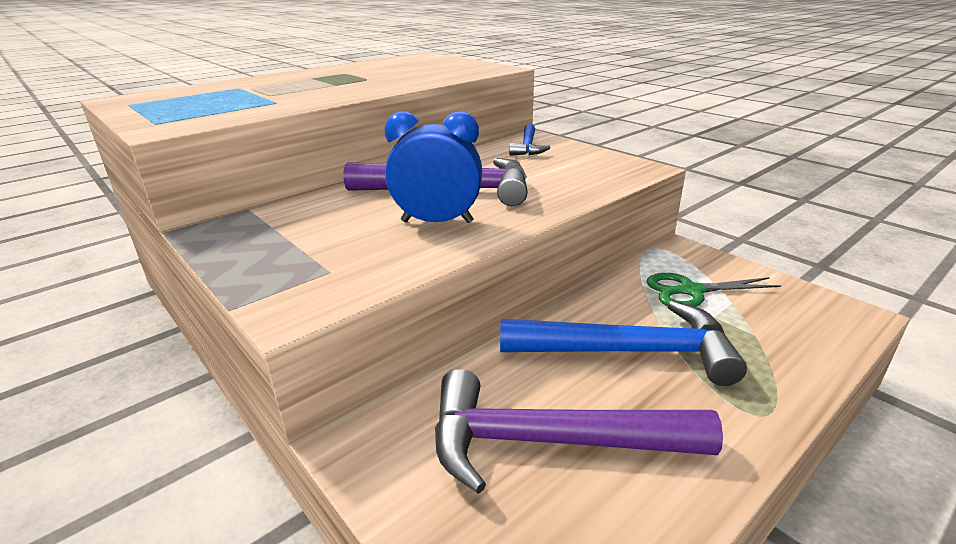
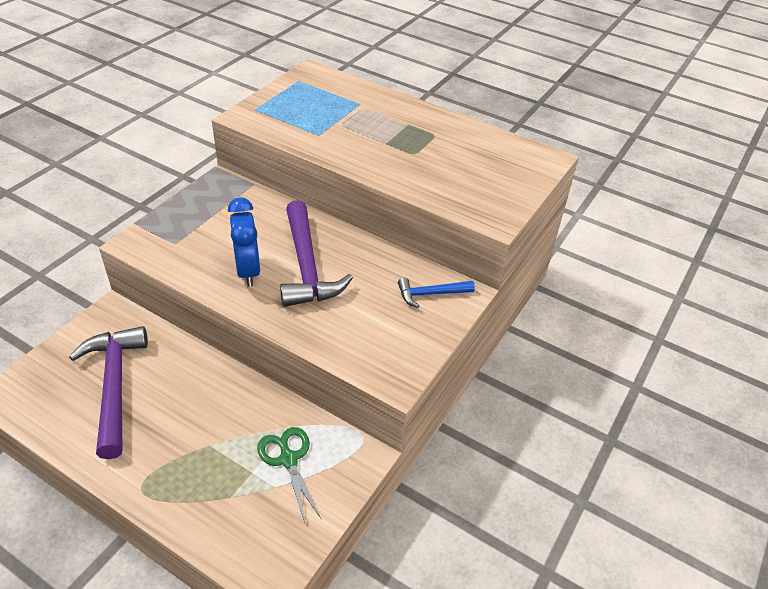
camera: 70 degrees right, 15 degrees up
(629, 351) = (199, 419): blue hammer -> none

